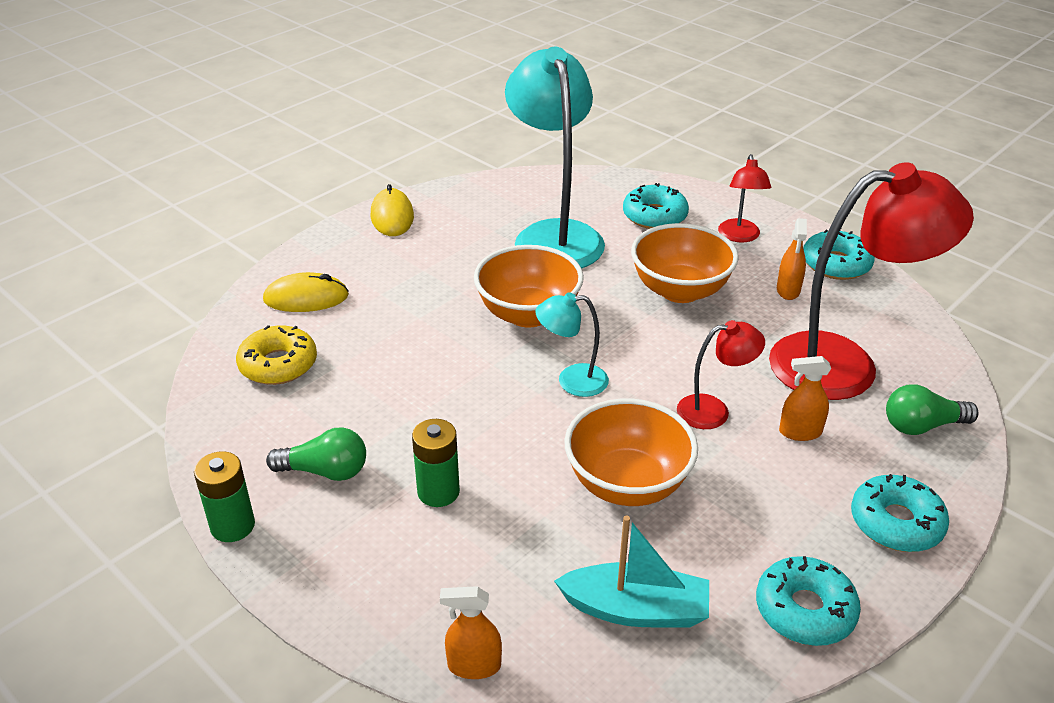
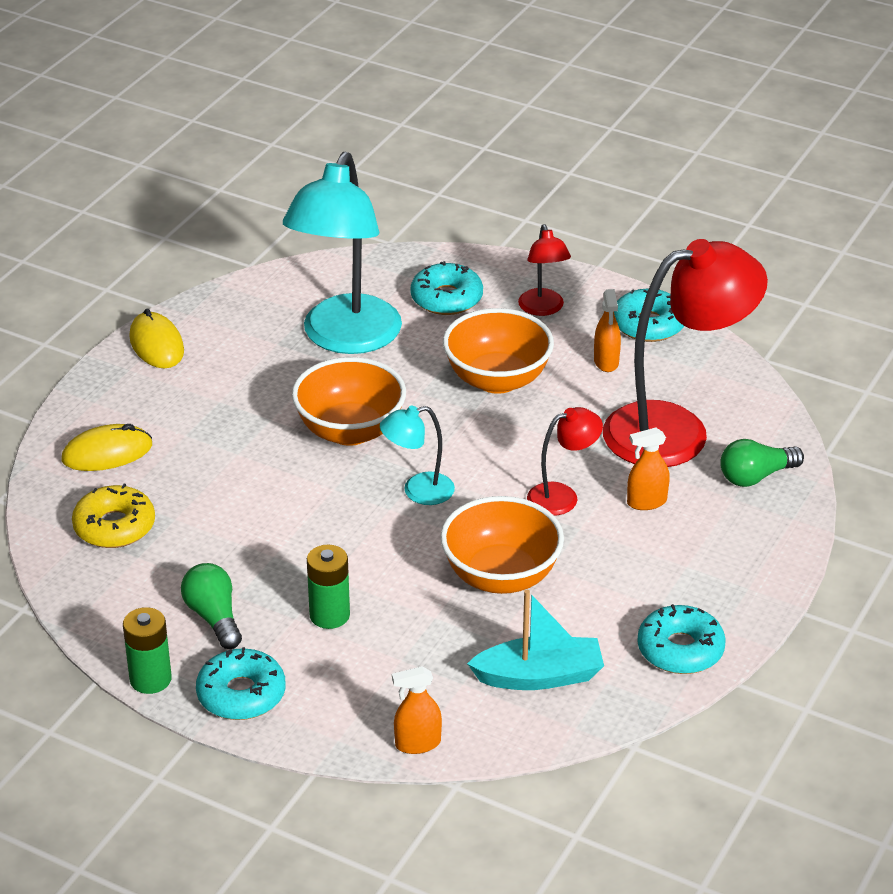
camera: 15 degrees left, 0 degrees up
(325, 471) = (214, 617): green light bulb -> green light bulb turned 105 degrees counterclockwise
(554, 235) = (345, 338): turquoise lamp -> turquoise lamp turned 135 degrees counterclockwise
(896, 523) = (745, 566): turquoise donut -> turquoise donut (241, 694)

